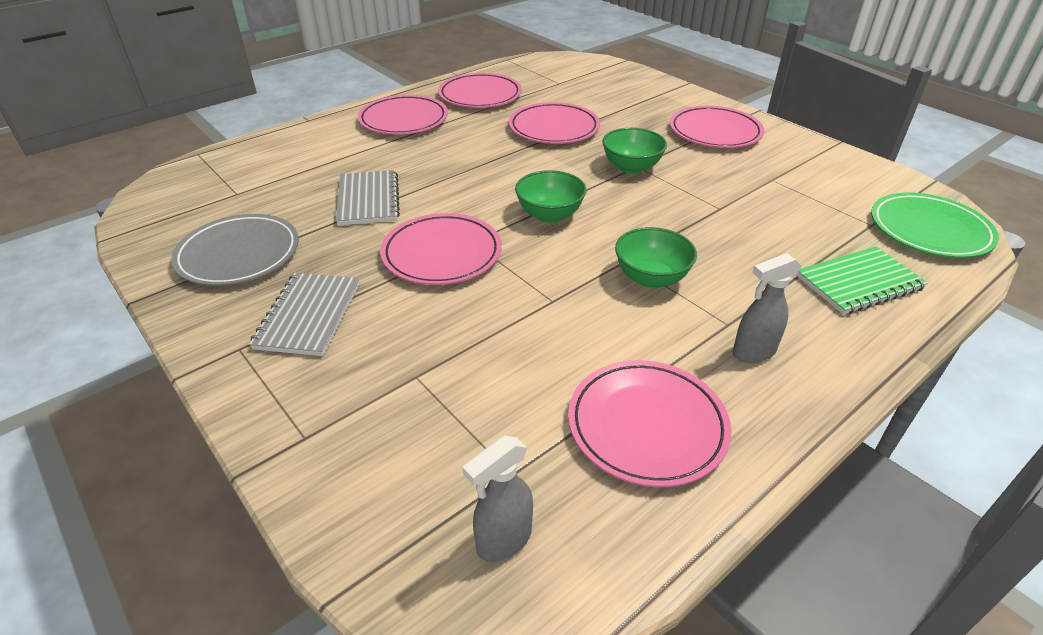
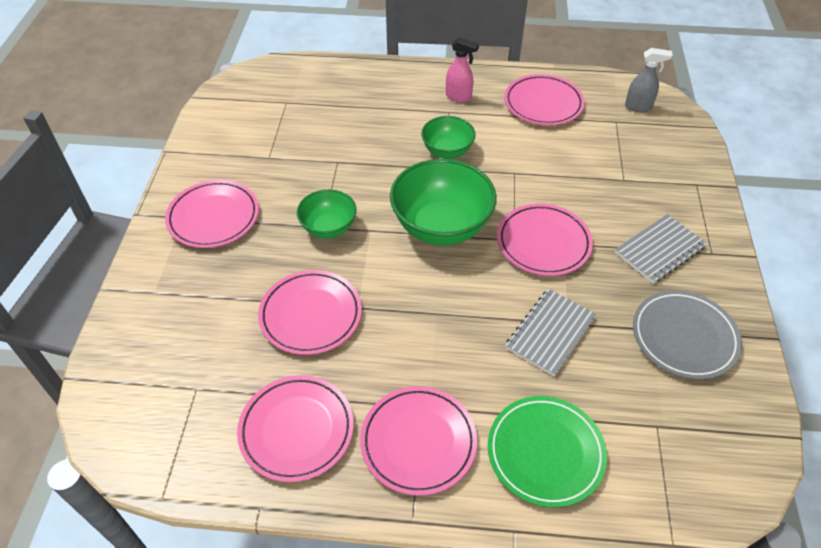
camera: 135 degrees left, 10 degrees up
(549, 215) = (441, 227): green bowl -> green bowl, size x1.75
(753, 352) = (459, 97): grey spray bottle -> pink spray bottle
(859, 282) = (357, 88): green notebook -> none
(929, 230) = (269, 83): green plate -> green plate (545, 452)

